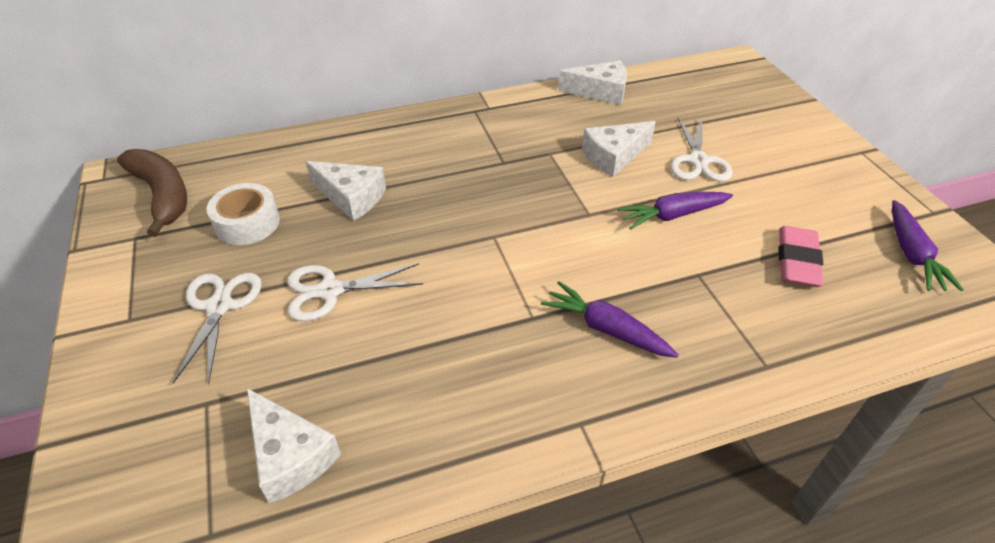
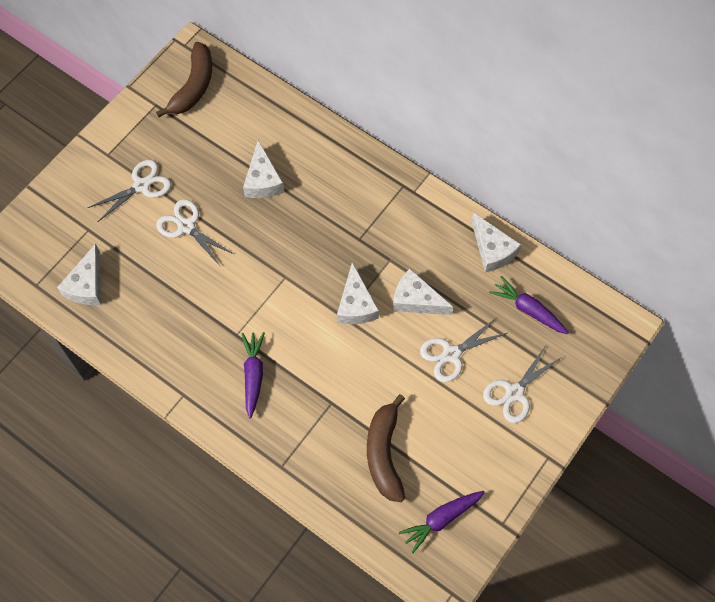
camera: 55 degrees right, 20 degrees up
(247, 223) = (204, 147): white tape -> none
(582, 198) = (356, 304): none -> white cheese
(673, 215) = (378, 364): purple carrot -> purple carrot (528, 310)
(772, 142) = (514, 393): none -> white scissors
(797, 261) = (384, 453): pink eraser -> brown banana

